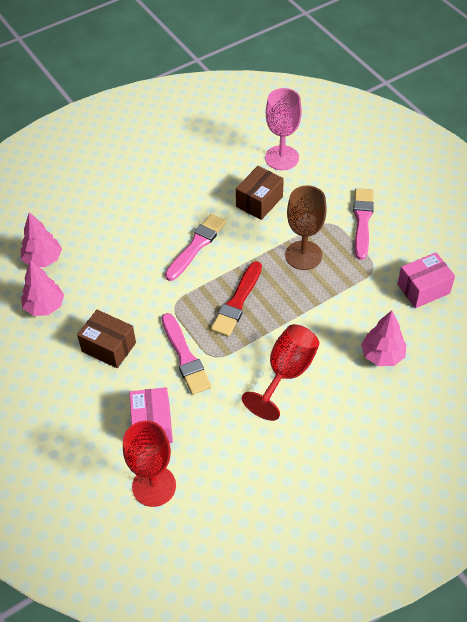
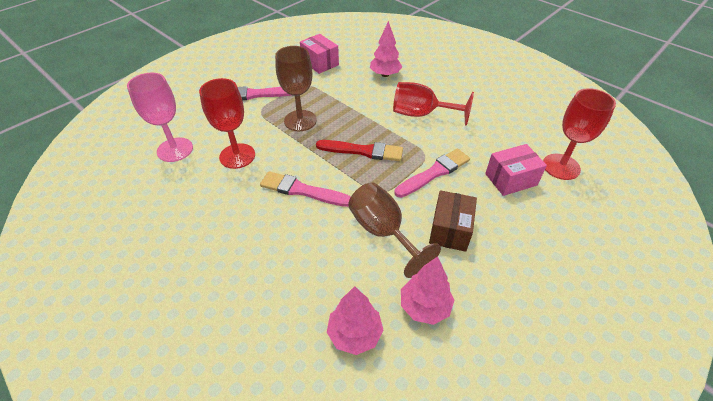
camera: 105 degrees left, 5 degrees down
(126, 296) = (383, 232): none -> brown goblet
(259, 202) = (237, 156): brown box -> red goblet

